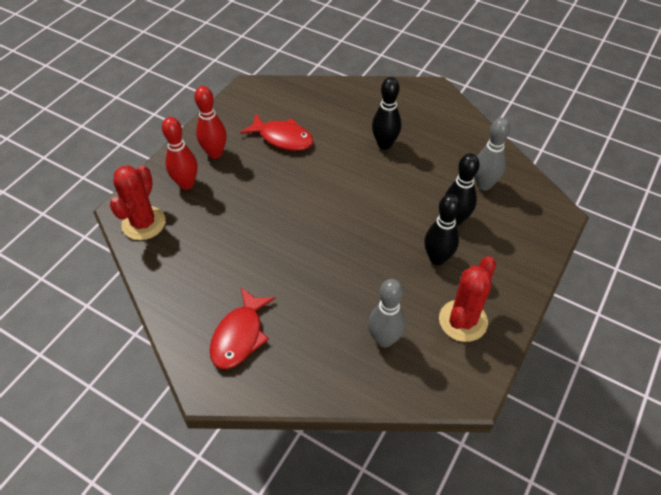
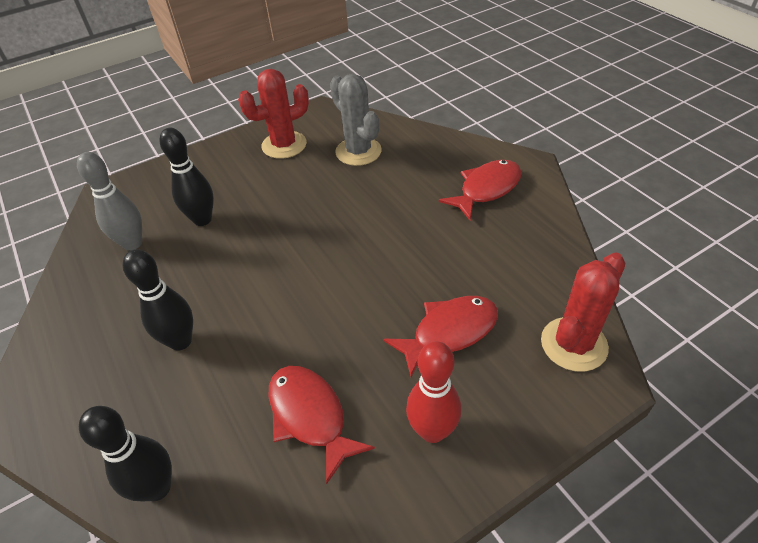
camera: 150 degrees left, 5 degrees down
(186, 184) = (496, 387): red bowling pin -> none
(225, 204) = (449, 332): none -> red fish
(384, 339) = (358, 152): grey bowling pin -> grey cactus
(437, 258) = (257, 192): black bowling pin -> black bowling pin (157, 487)

